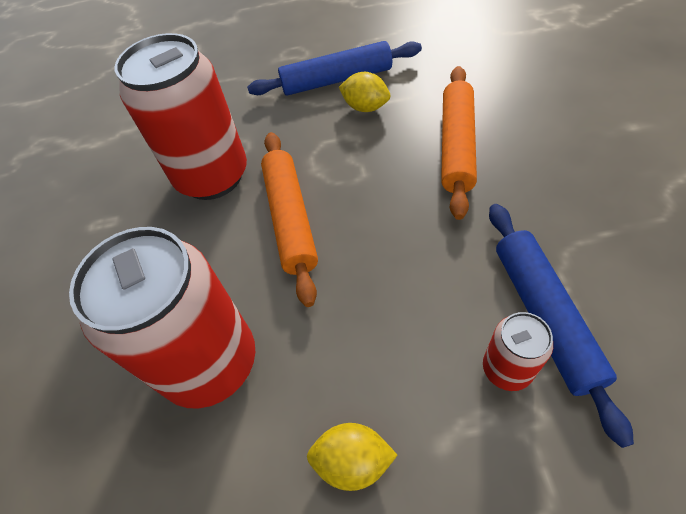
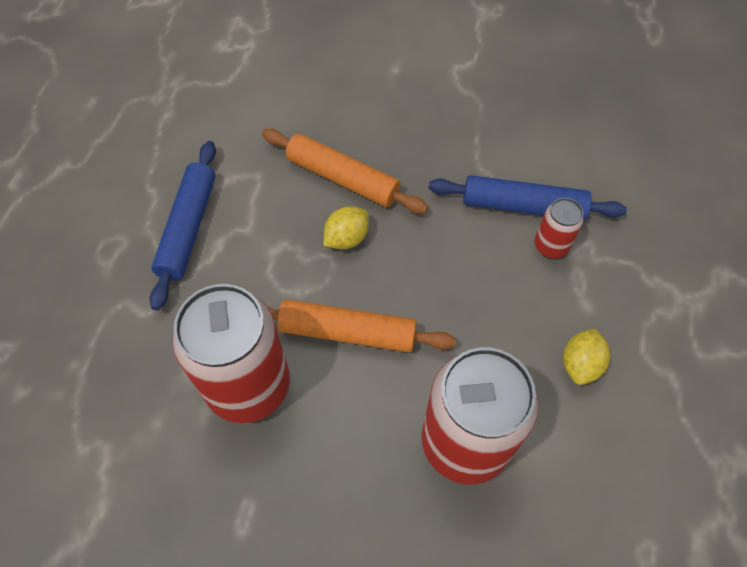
camera: 75 degrees left, 5 degrees up
(365, 107) = (247, 221): yellow lemon -> yellow lemon (346, 238)

